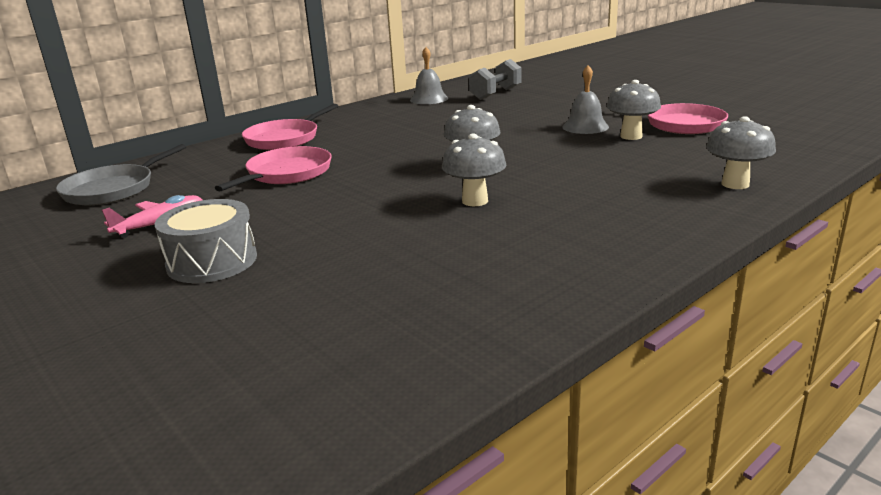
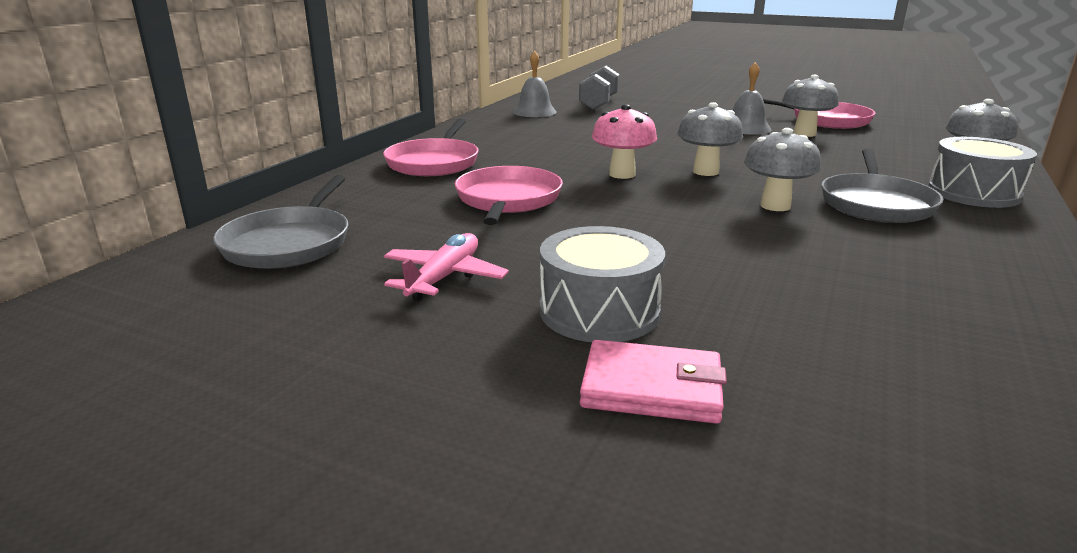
camera: 25 degrees left, 0 degrees up
(161, 314) = (652, 388): none -> pink wallet
(402, 161) = (622, 174): none -> pink mushroom
(566, 209) = (875, 203): none -> grey pan
(682, 210) = (973, 193): none -> grey drum

